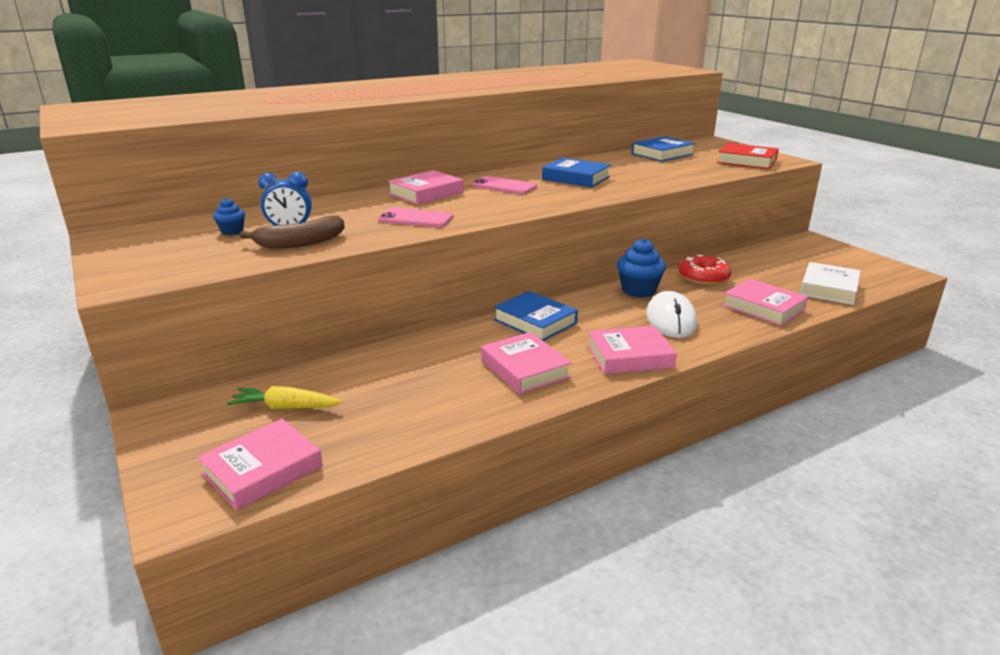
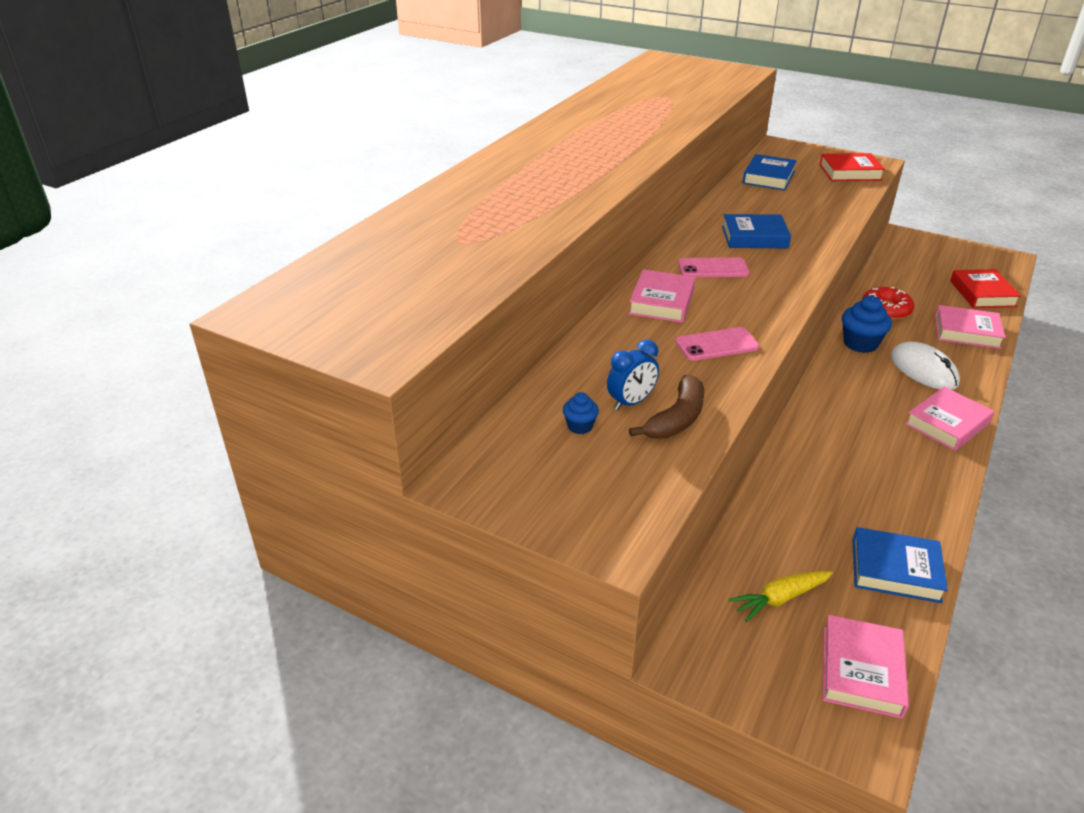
camera: 30 degrees left, 10 degrees up
(525, 369) = (895, 470): pink book -> none
(535, 321) = (832, 412): blue book -> blue book (895, 570)
(828, 288) = (982, 293): white book -> red book

